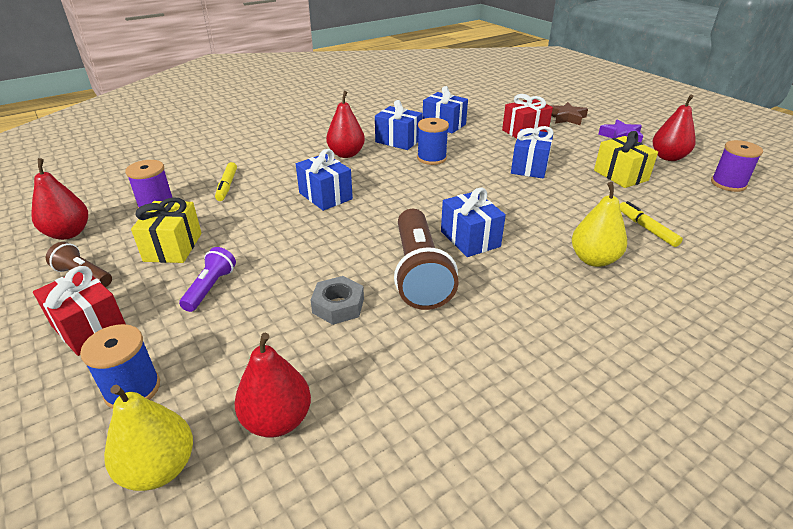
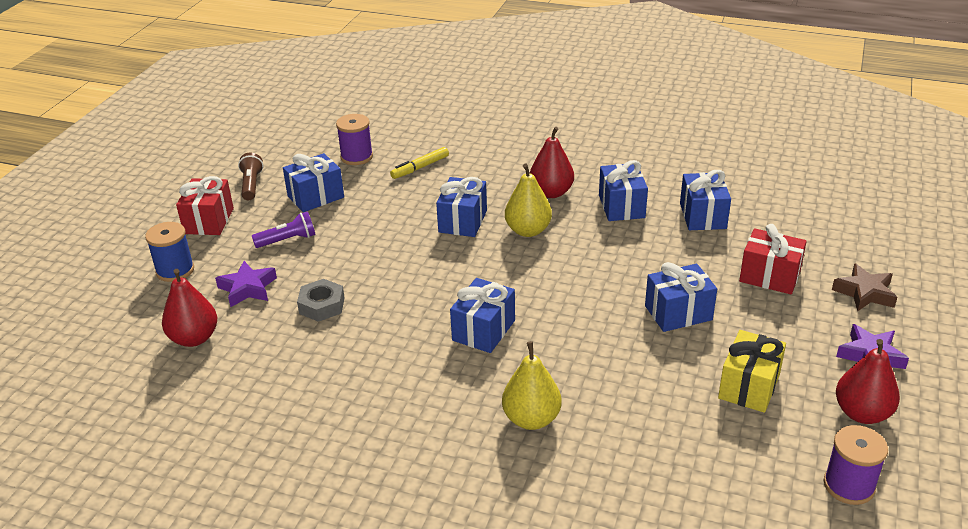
camera: 55 degrees right, 0 degrees up
(68, 233) = (287, 148): red pear -> none
(159, 468) = (130, 316): yellow pear -> yellow pear (528, 230)
(173, 247) = (315, 197): yellow gift -> blue gift
(247, 344) = (247, 288): none -> purple star
(419, 273) = (402, 325): brown flashlight -> none
(431, 158) = (611, 243): blue spool -> none
(646, 228) = (638, 440): yellow marker -> none

